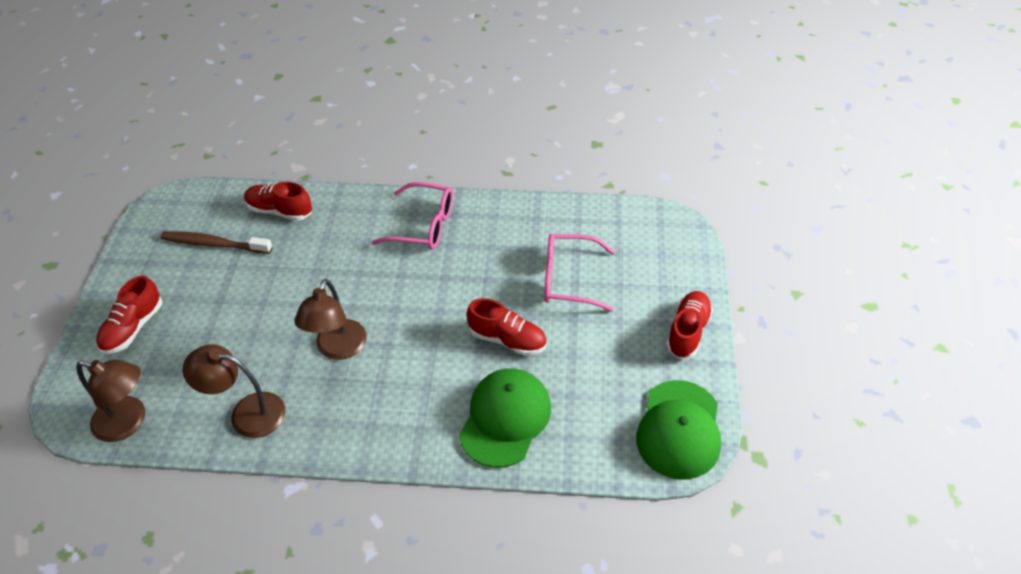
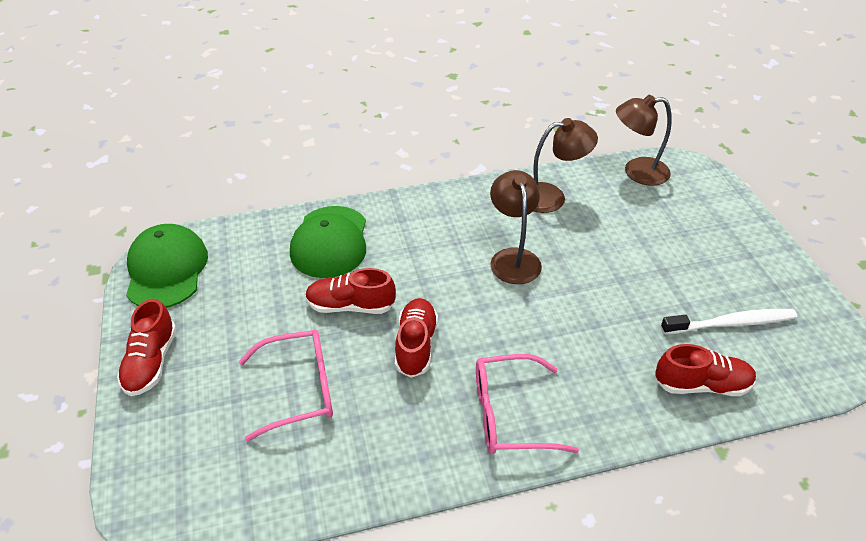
camera: 160 degrees right, 5 degrees down
(133, 328) = (713, 230): red shoe -> red shoe (416, 345)
(214, 244) = (731, 323): brown toothbrush -> white toothbrush

